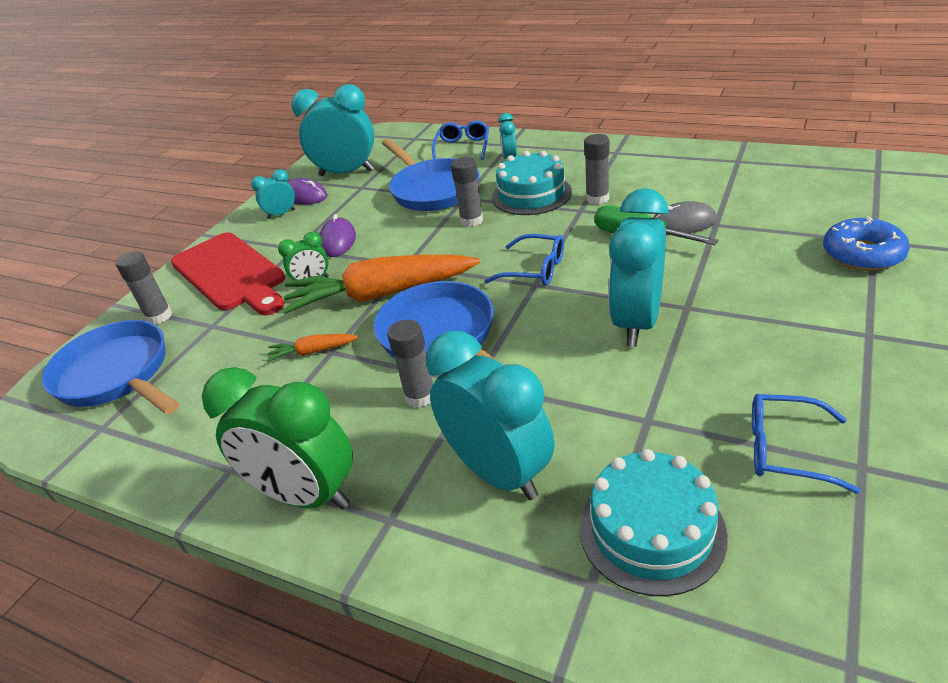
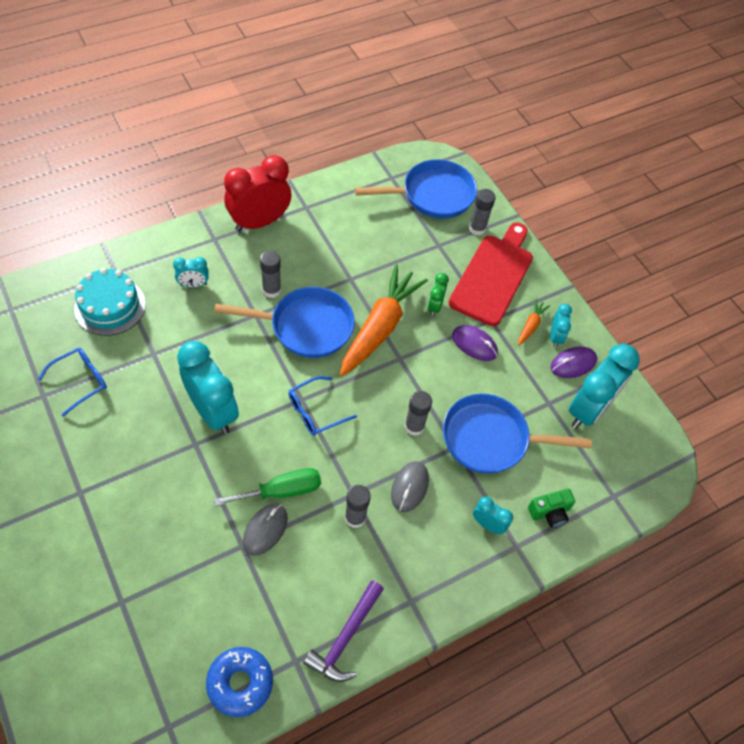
camera: 115 degrees right, 20 degrees up
(230, 273) = (493, 276): red cutting board -> red cutting board turned 120 degrees clockwise
(305, 495) = (259, 222): green clock -> red clock
(313, 352) = (359, 272): orange carrot -> orange carrot (530, 325)
(463, 147) = (549, 512): blue glasses -> green camera
(498, 472) = (193, 284): turquoise clock -> turquoise clock, size x0.48
(531, 194) = (409, 487): turquoise cake -> grey mouse
(685, 156) = (345, 637): none -> purple hammer
(862, 254) = (121, 577): blue donut -> blue donut (240, 683)

